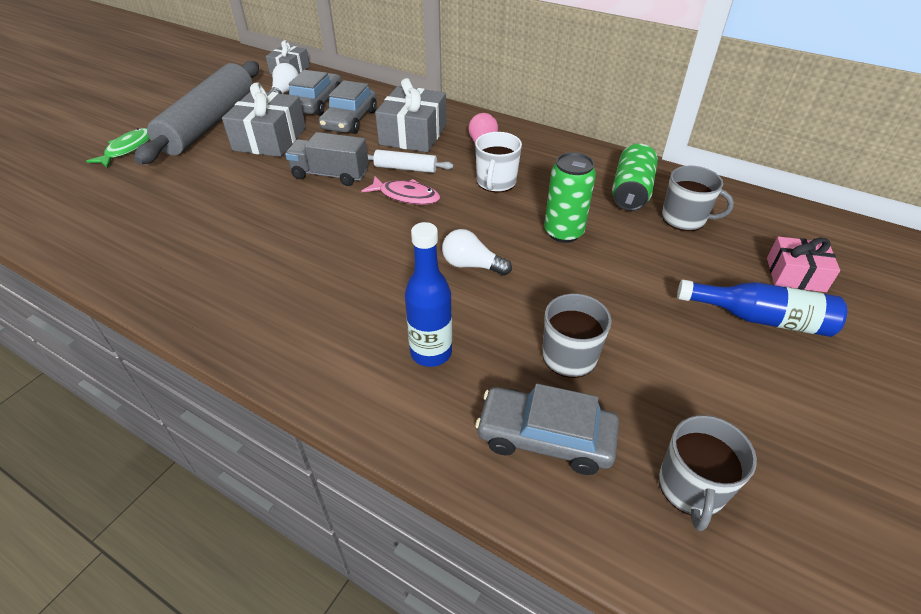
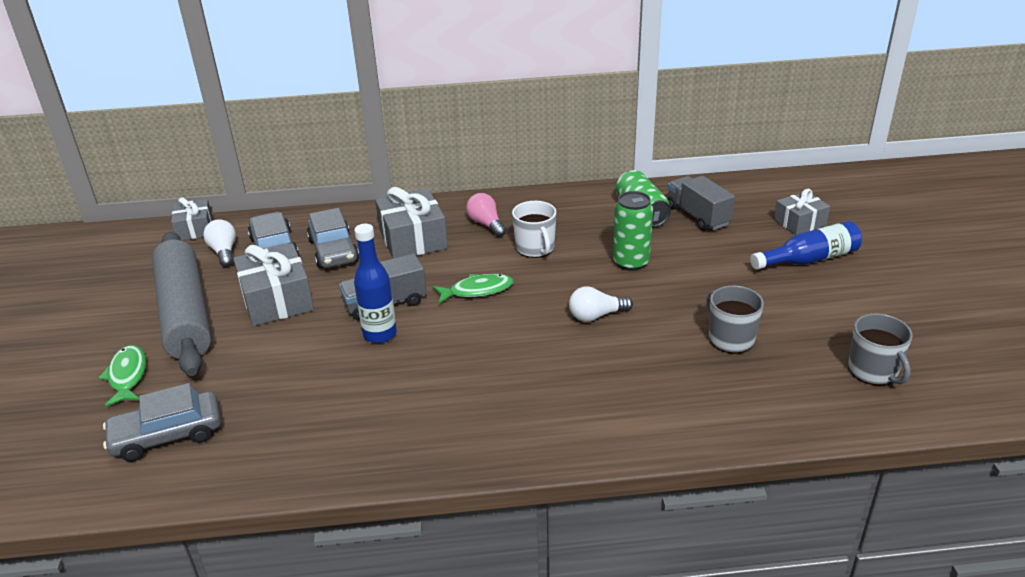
camera: 35 degrees left, 10 degrees down
(406, 168) = (446, 269): white rolling pin -> none
(406, 196) = (477, 291): pink fish -> green fish
(431, 352) = (644, 385): blue bottle -> blue bottle (380, 334)
(545, 437) = (773, 392): grey car -> grey car (167, 435)
(684, 219) = (698, 216): grey mug -> grey truck
(795, 274) = (799, 223): pink gift -> grey gift

